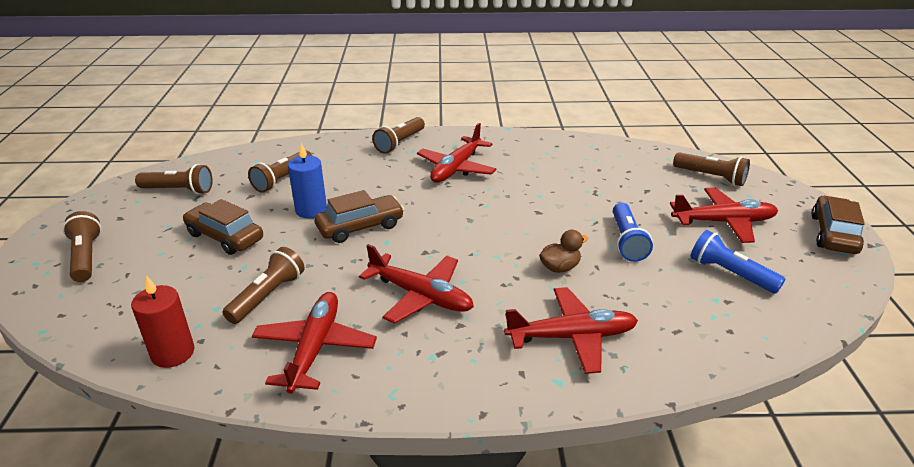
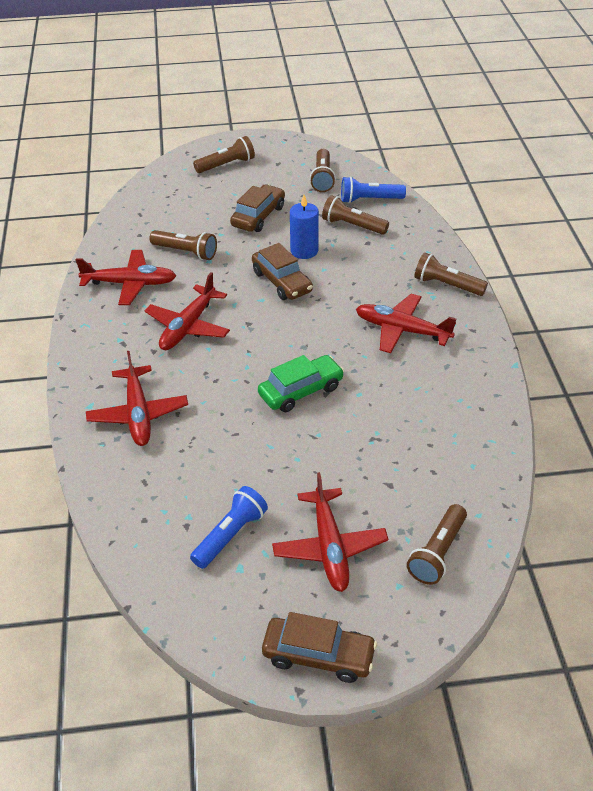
camera: 85 degrees right, 10 degrees up
(173, 353) = (127, 227): red candle -> none
(535, 225) = (301, 391): none -> green car
(560, 267) = (231, 408): brown duck -> none
(626, 241) = (280, 458): blue flashlight -> blue flashlight (369, 200)

